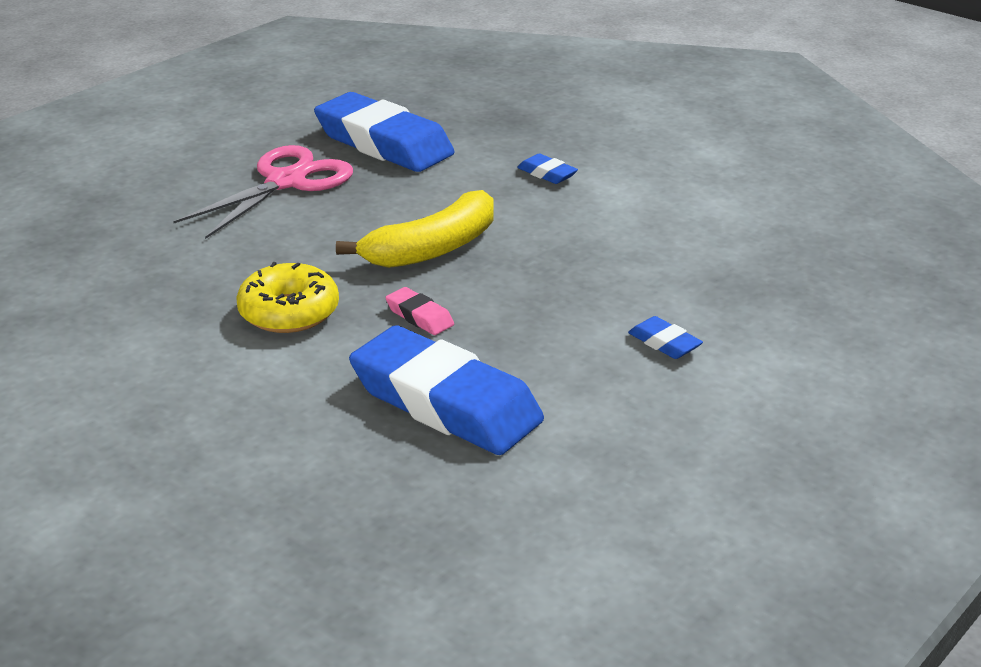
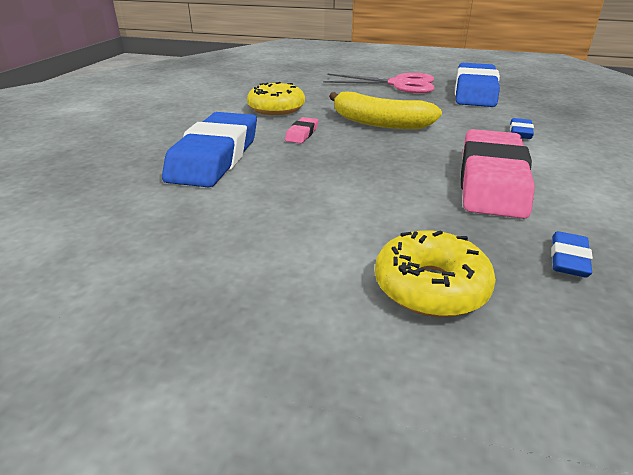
camera: 65 degrees right, 0 degrees up
(654, 240) = (492, 181): none -> pink eraser
(664, 343) = (348, 212): blue eraser -> blue eraser (568, 259)
(814, 341) = (430, 287): none -> yellow donut

